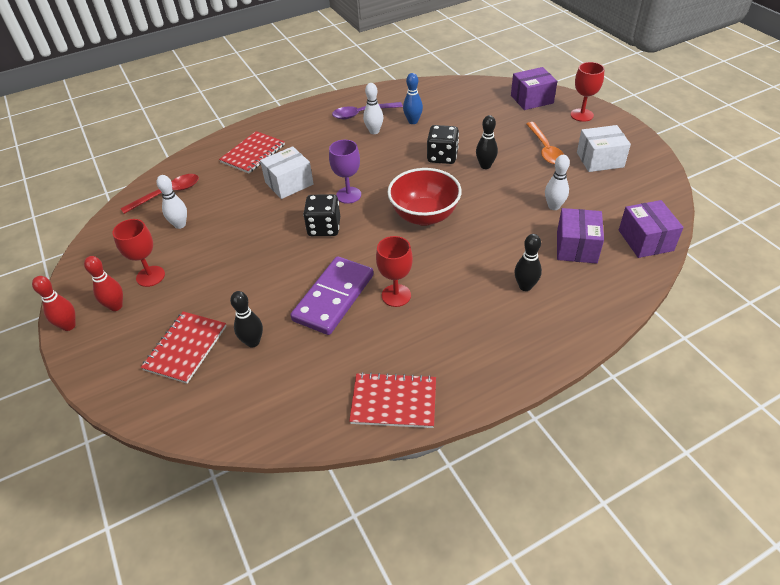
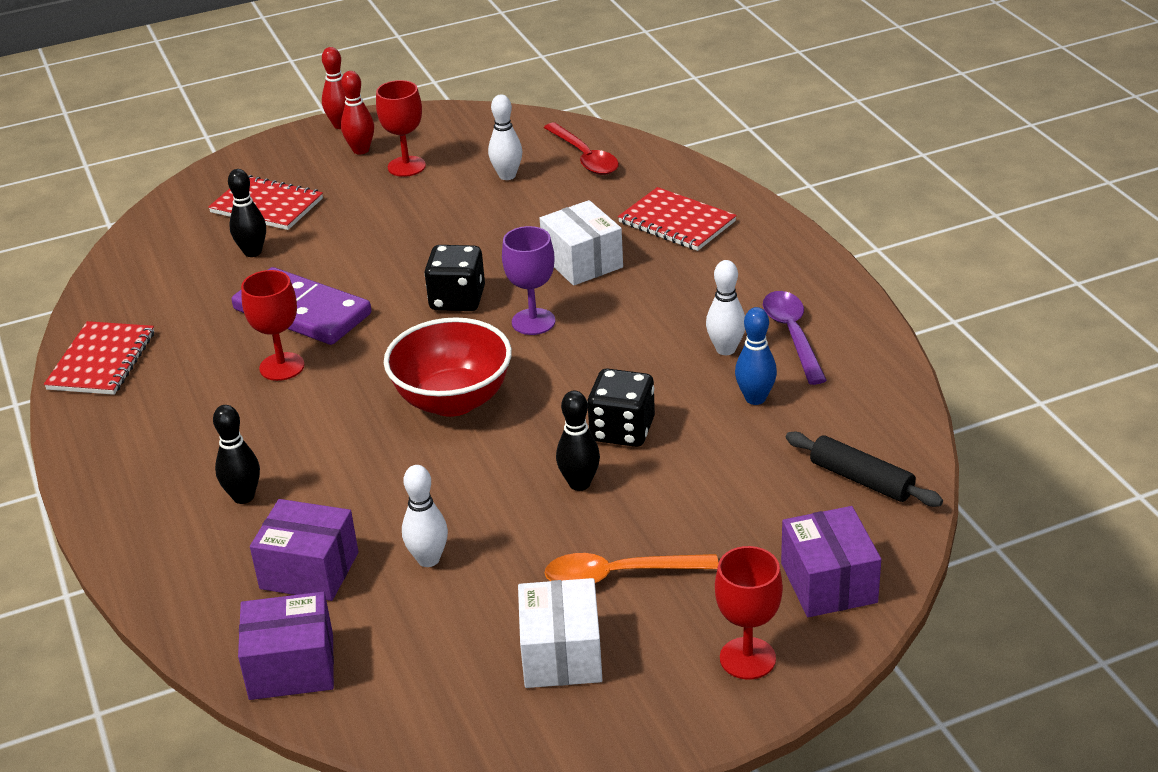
camera: 95 degrees right, 10 degrees down
(466, 94) = (861, 479): none -> black rolling pin

